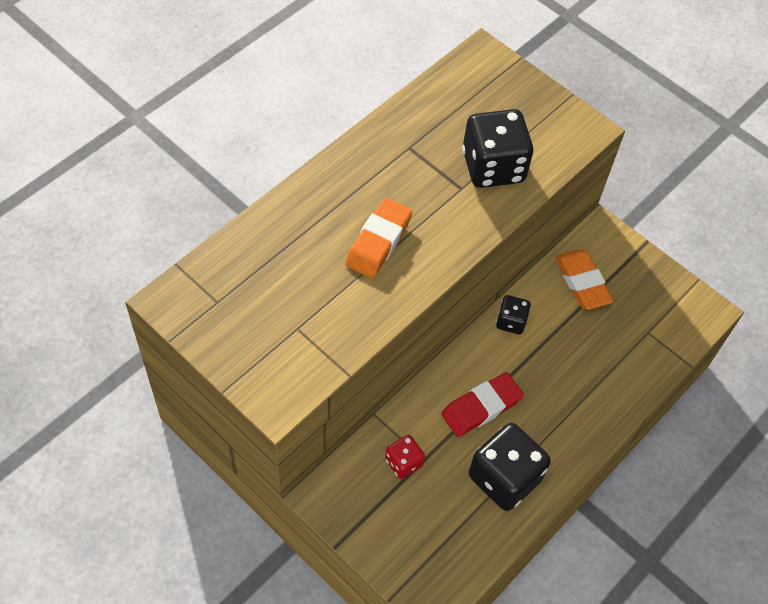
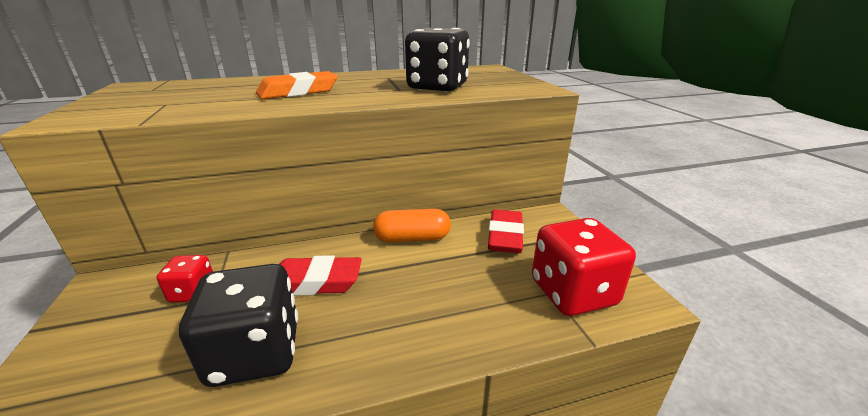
camera: 35 degrees right, 30 degrees down
(511, 322) = (412, 238): black dice -> orange capsule
(582, 282) = (505, 236): orange eraser -> red eraser
(661, 326) = (573, 293): none -> red dice

